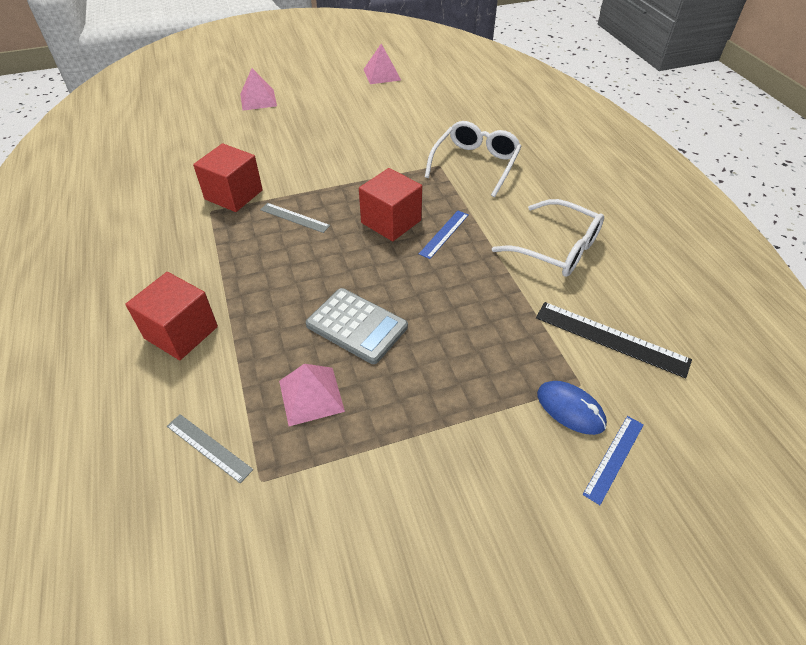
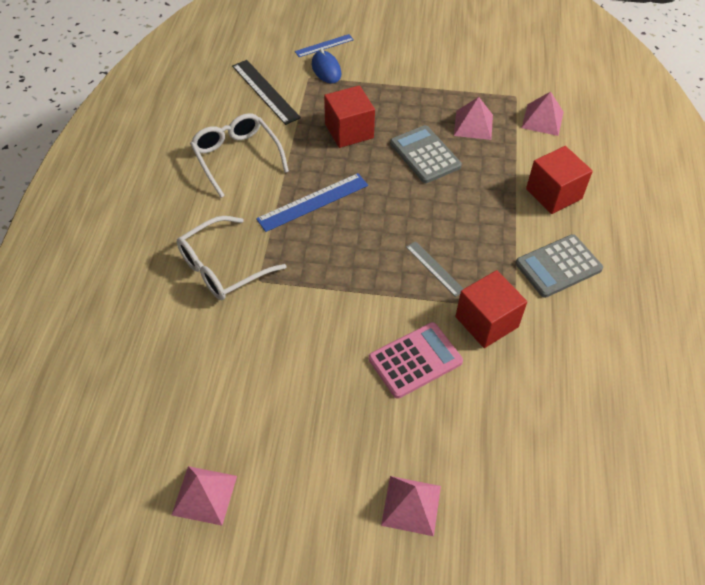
camera: 155 degrees left, 5 degrees up
(170, 256) = (558, 266): none -> grey calculator
(209, 447) = (542, 119): grey ruler -> pink pyramid
(284, 157) = (415, 360): none -> pink calculator
(391, 221) = (349, 231): red cube -> red cube (349, 131)
(444, 234) = (313, 202): blue ruler -> blue ruler, size x1.64

